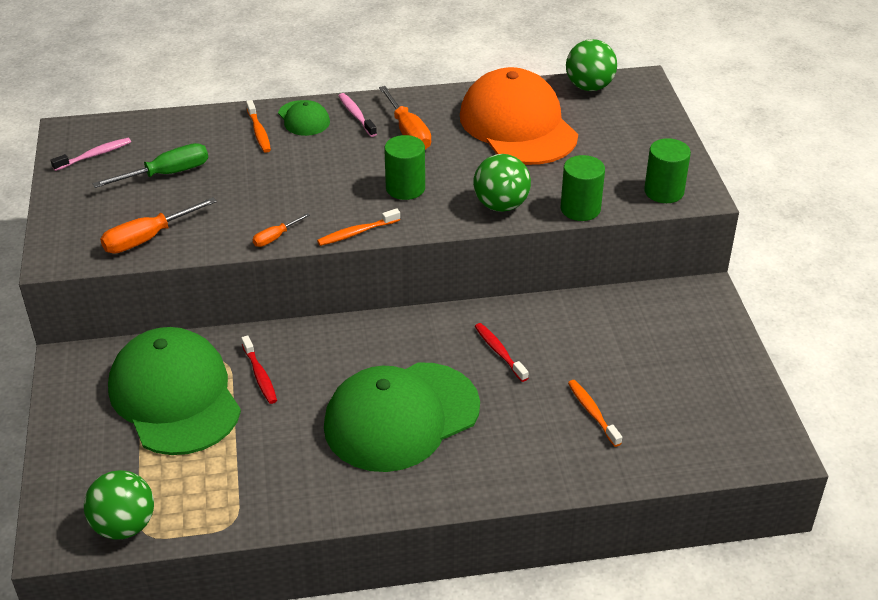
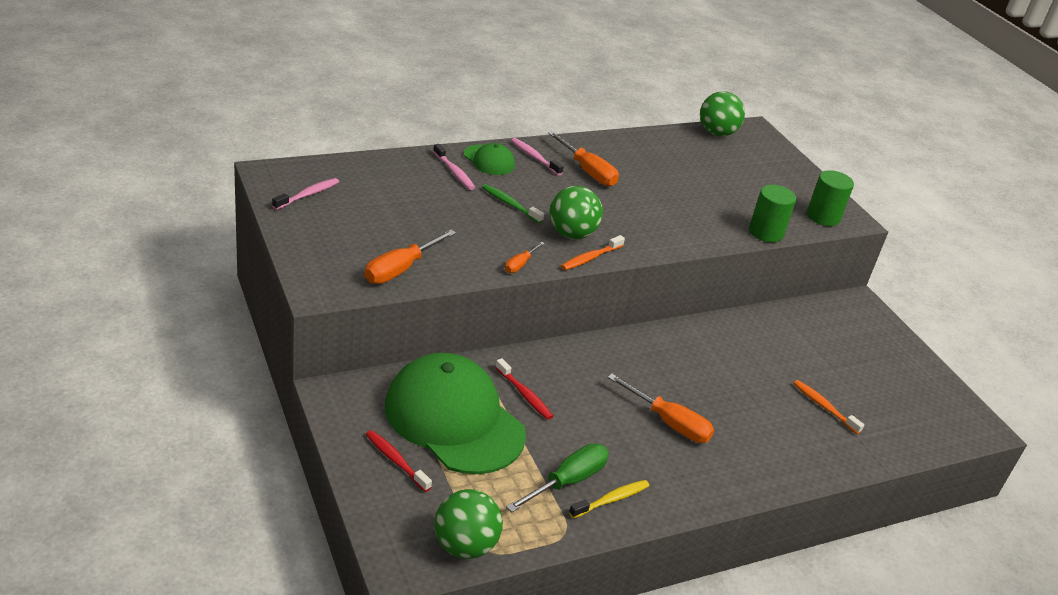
camera: 20 degrees left, 5 degrees down
(166, 174) = (387, 210): green screwdriver -> green screwdriver (567, 481)
(259, 132) = (454, 172): orange toothbrush -> pink toothbrush
(297, 494) = (611, 499): none -> yellow toothbrush
(300, 169) = (510, 204): none -> green toothbrush
(401, 417) = (668, 422): green cap -> orange screwdriver
(405, 188) = (611, 218): green cylinder -> none
(499, 352) = (722, 360): red toothbrush -> red toothbrush (395, 460)
(501, 205) = (700, 231): green ball -> green ball (571, 234)
(518, 125) = (677, 165): orange cap -> none

